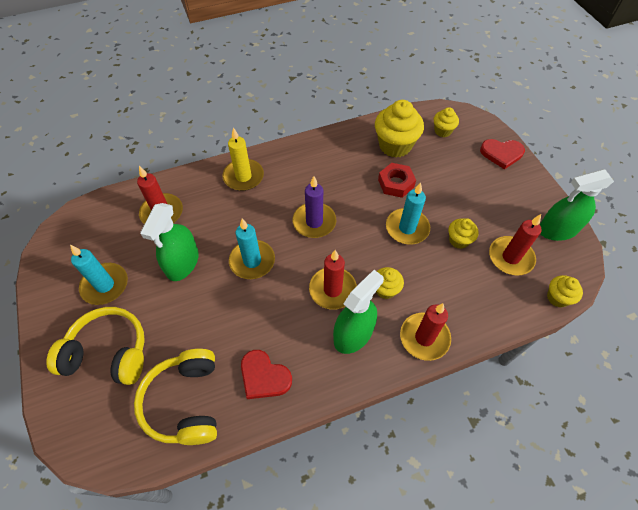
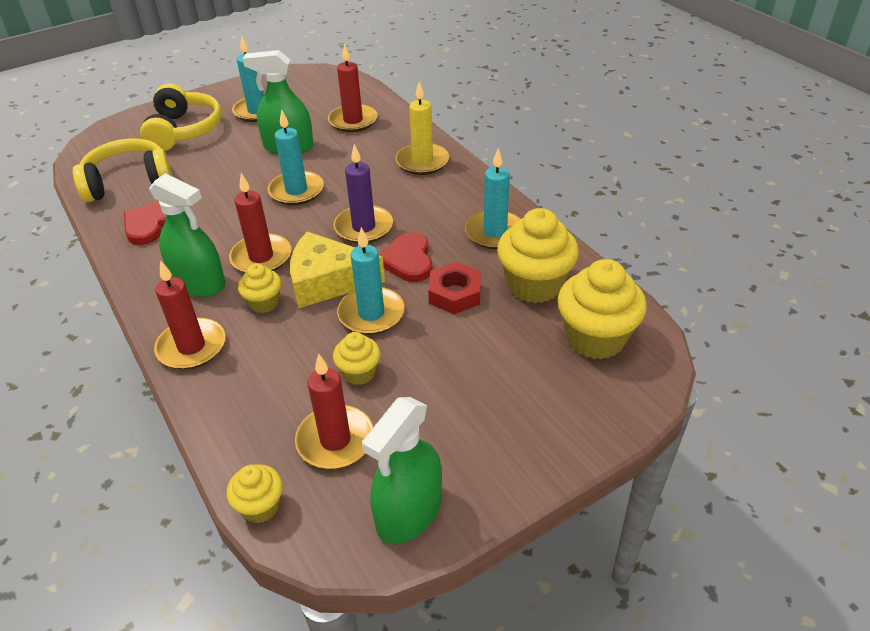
camera: 80 degrees right, 15 degrees down
(340, 153) = (495, 232): none -> turquoise candle
(369, 249) = (327, 281): none -> yellow cheese
(442, 131) = (595, 338): yellow cupcake -> yellow cupcake, size x1.86
(501, 154) = (574, 423): red heart -> red heart (408, 260)
(557, 229) = (409, 512): green spray bottle -> green spray bottle turned 120 degrees counterclockwise

